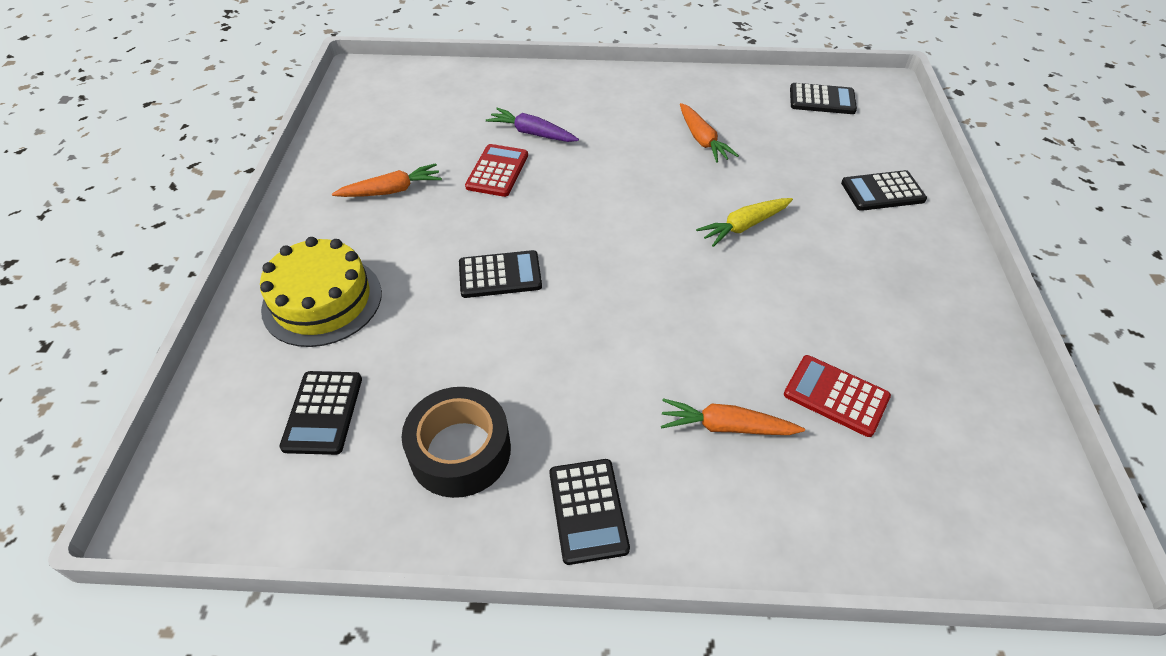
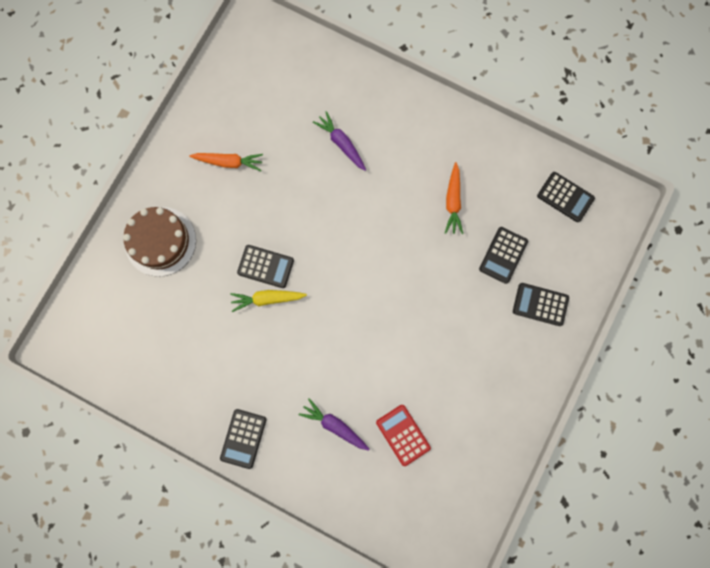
camera: 25 degrees right, 30 degrees up
(322, 301) = (160, 241): yellow cake -> brown cake
(323, 412) = (139, 322): black calculator -> black calculator (503, 255)
(460, 451) = (197, 377): black tape -> none
(497, 171) = (302, 173): red calculator -> none
(726, 427) = (334, 425): orange carrot -> purple carrot
(744, 226) = (431, 293): yellow carrot -> yellow carrot (267, 299)

